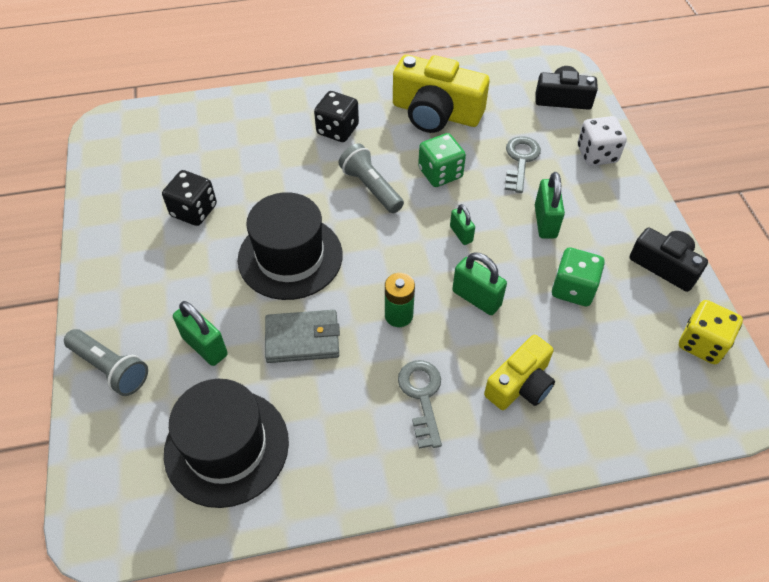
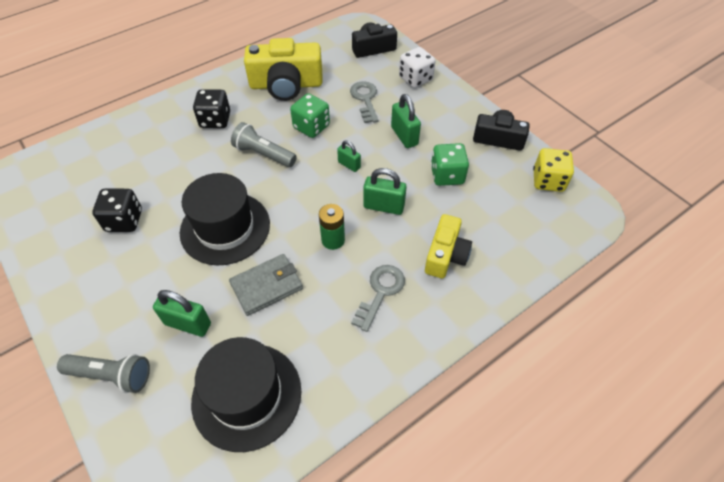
camera: 25 degrees left, 0 degrees up
(422, 396) = (380, 292): grey key -> grey key turned 60 degrees clockwise

